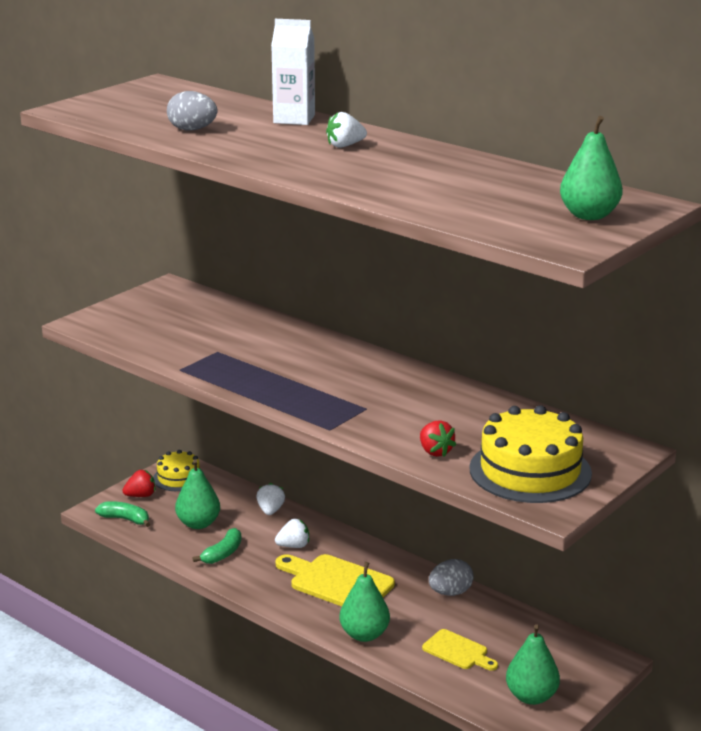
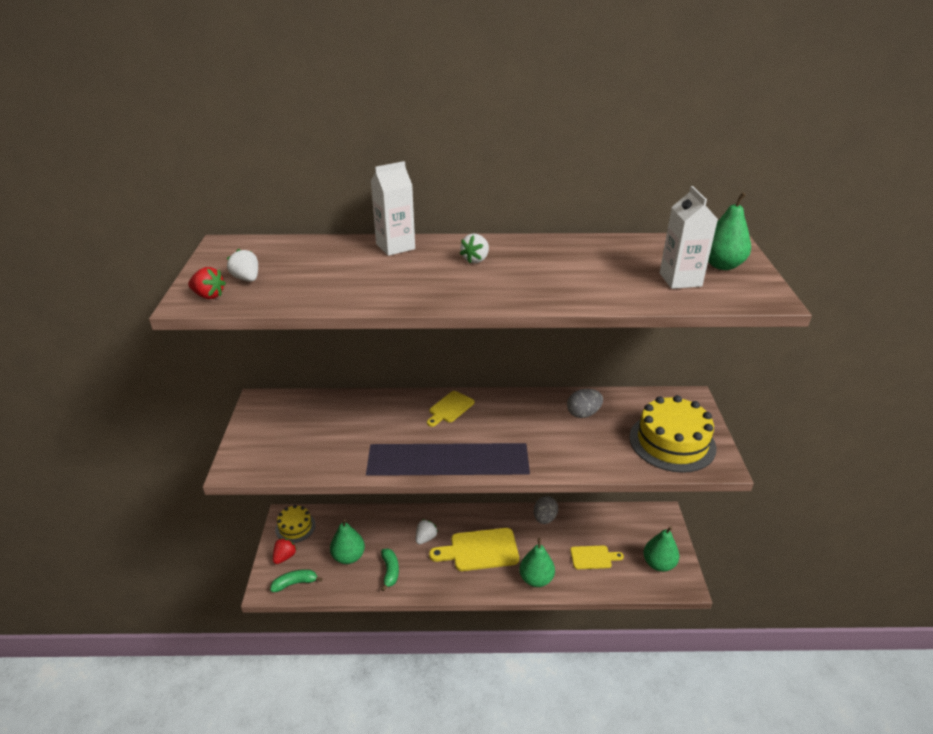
camera: 40 degrees left, 10 degrees up
(192, 130) = (340, 284): grey egg -> grey egg (583, 413)
(270, 510) = (382, 519): white strawberry -> white strawberry (247, 279)
(335, 355) = (450, 408): none -> yellow cutting board
(435, 452) = (609, 457): red strawberry -> red strawberry (209, 296)
(511, 211) = (680, 280): none -> white carton

